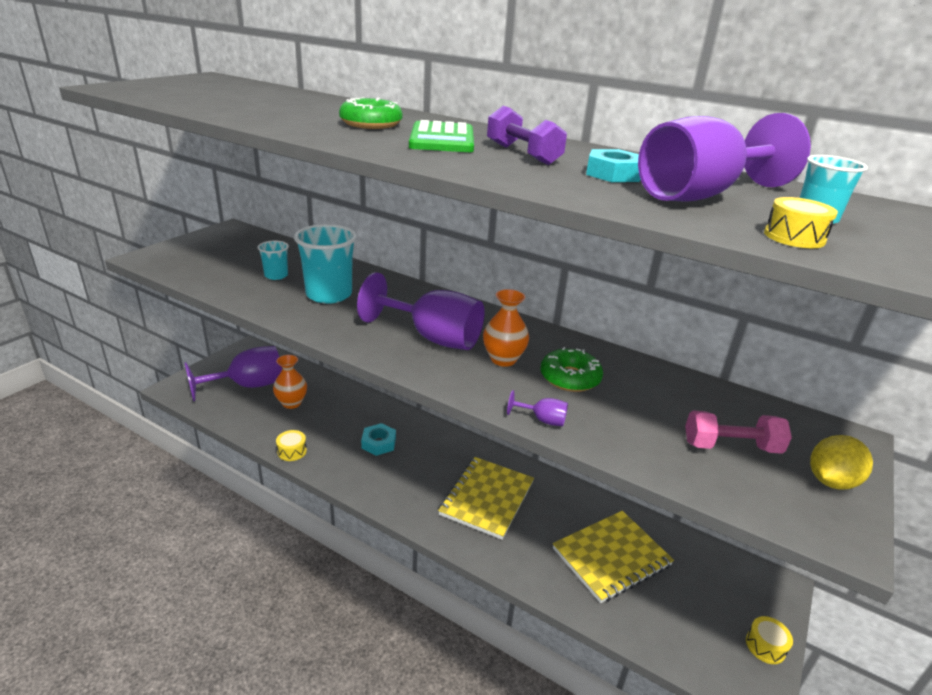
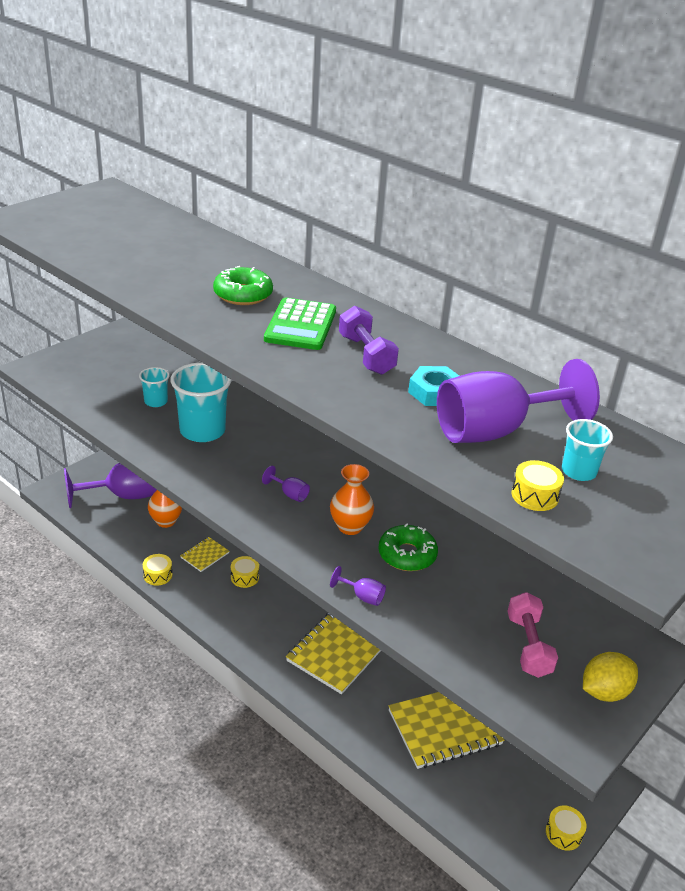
camera: 10 degrees right, 5 degrees up
(335, 428) = (204, 555): none -> yellow notebook
(378, 443) = (244, 577): turquoise nut -> yellow drum
(433, 338) = (290, 494): purple goblet -> purple goblet, size x0.40
(731, 446) = (528, 646): pink dumbbell -> pink dumbbell turned 75 degrees clockwise

